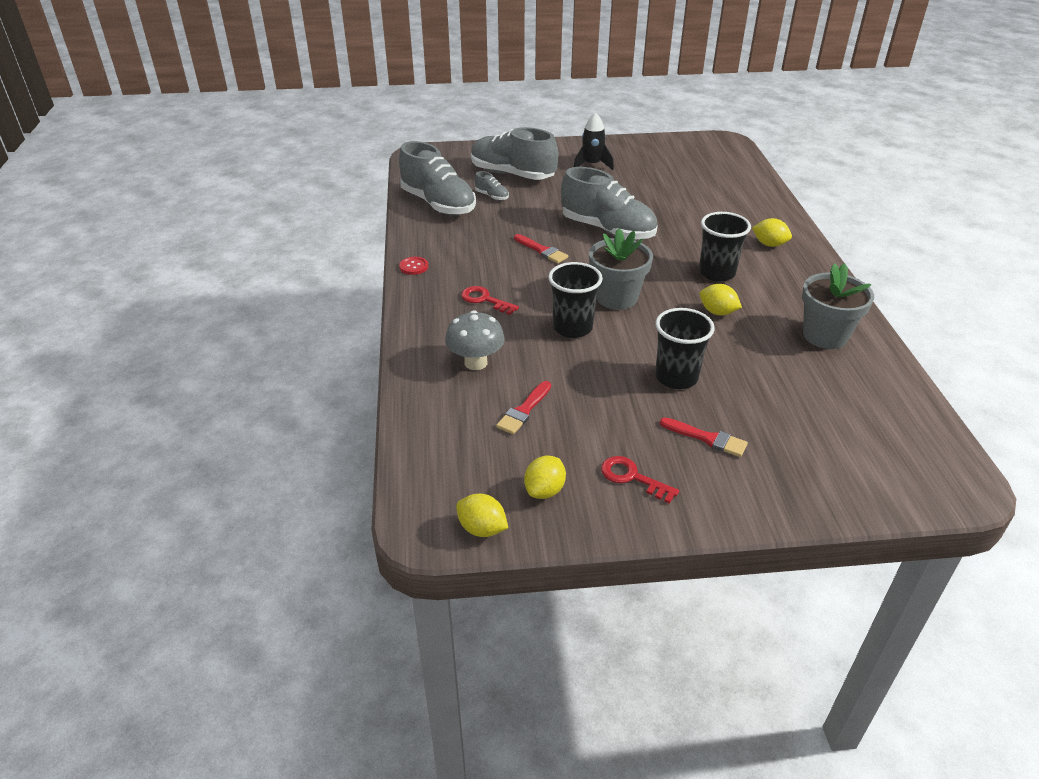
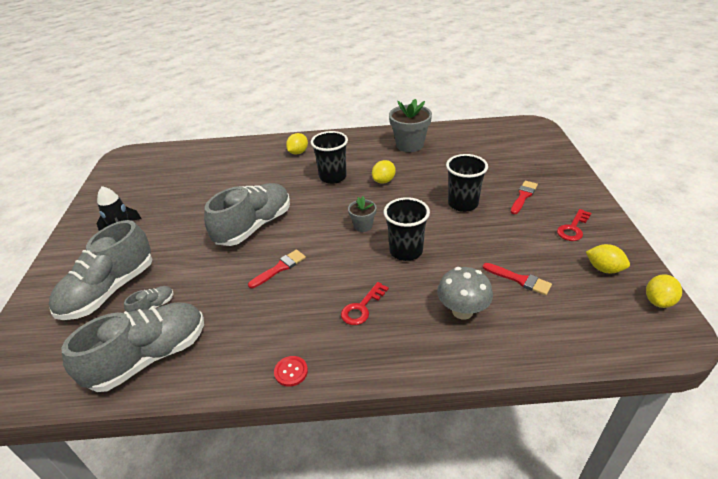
camera: 85 degrees left, 0 degrees up
(616, 298) = (363, 226): grey flower pot -> grey flower pot, size x0.55

